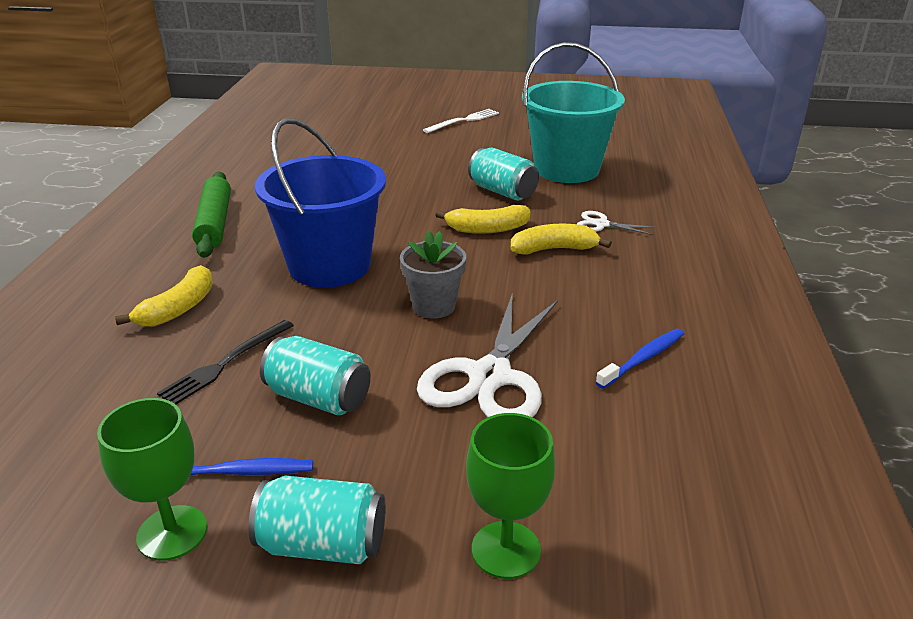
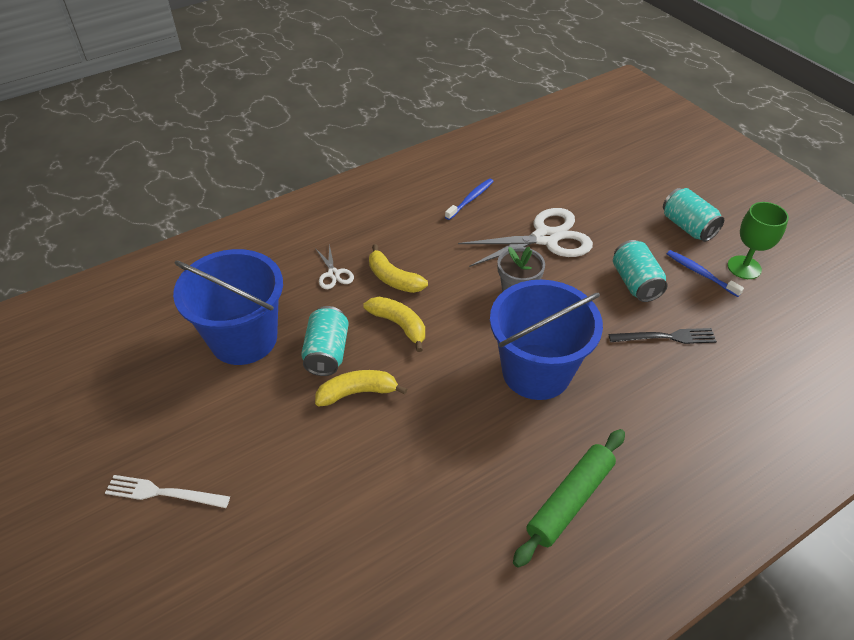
camera: 130 degrees left, 15 degrees up
(178, 308) = (665, 406): yellow banana -> yellow banana (357, 392)
(506, 550) = (625, 186): green goblet -> none
(566, 169) = (244, 339): turquoise bucket -> blue bucket
(643, 359) = (470, 199): blue toothbrush -> blue toothbrush turned 120 degrees clockwise

